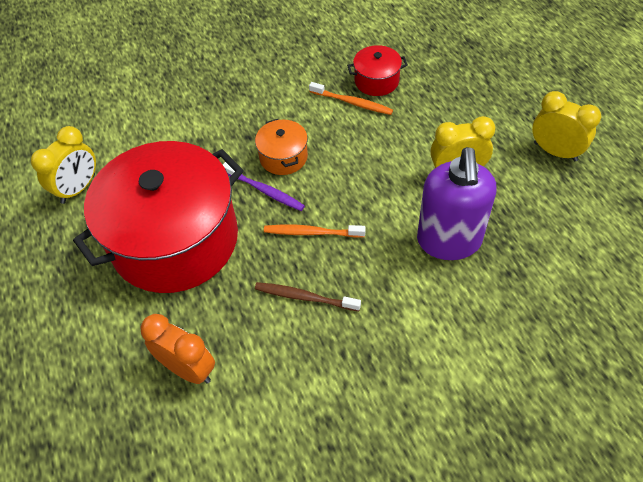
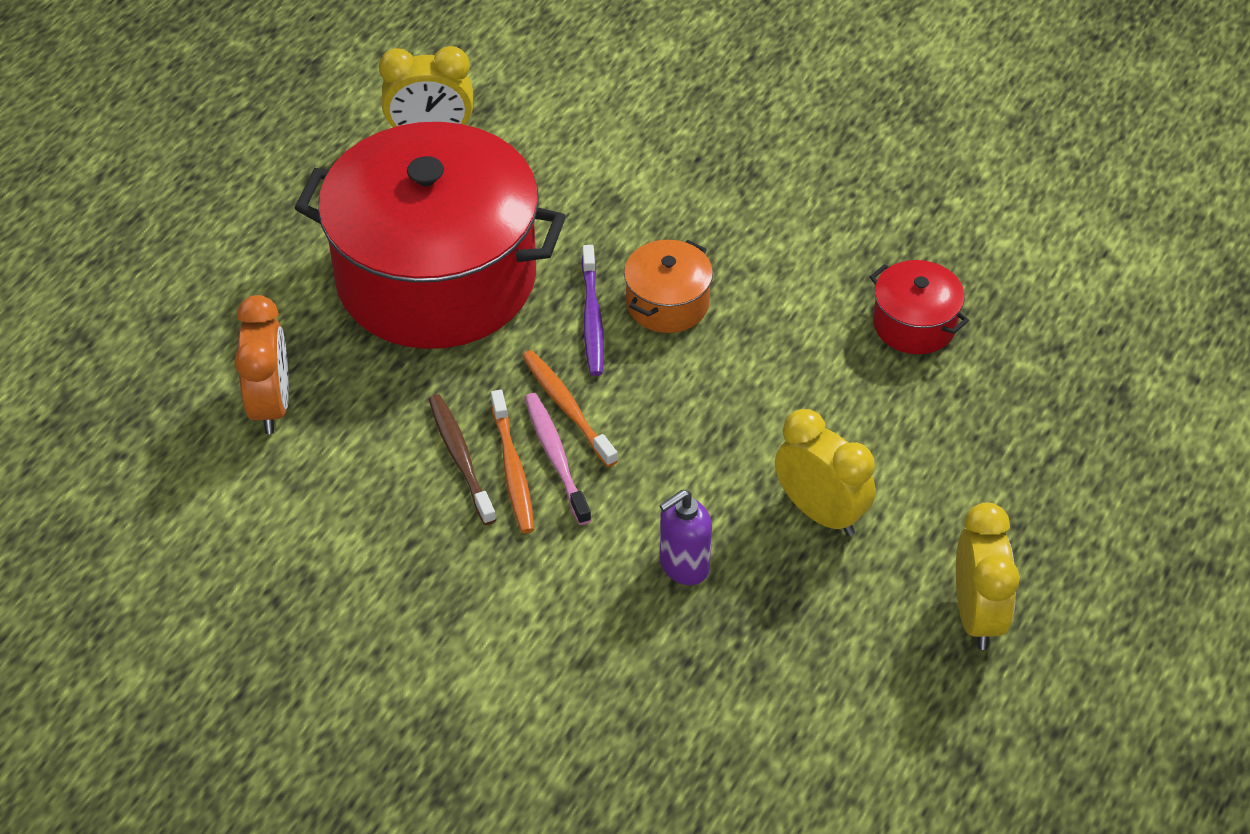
camera: 50 degrees right, 5 degrees down
(339, 255) = (555, 456): none -> pink toothbrush
(353, 103) = (842, 321): orange toothbrush -> orange toothbrush (513, 470)
(449, 241) = (683, 565): purple soap dispenser -> purple soap dispenser, size x0.52

